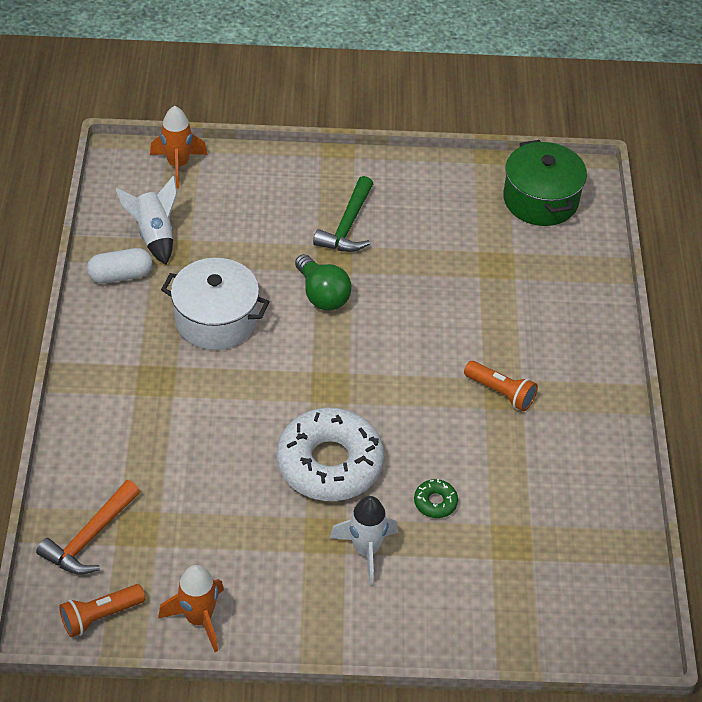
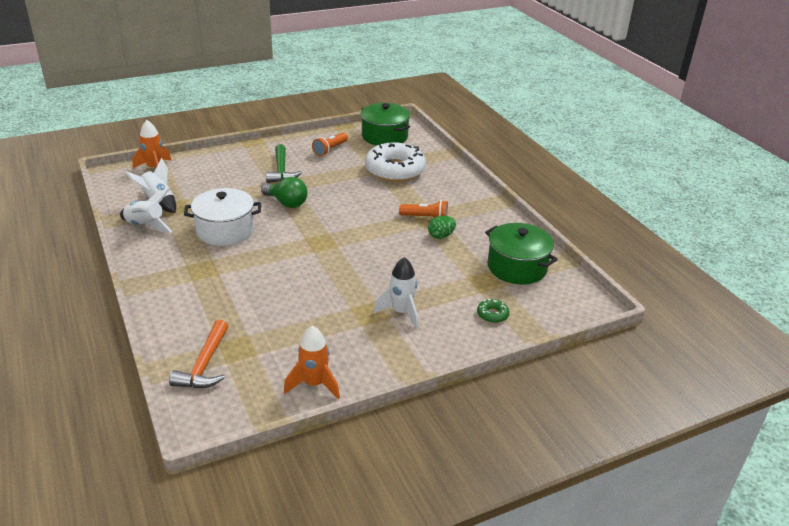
camera: 25 degrees left, 15 degrees down
(100, 616) = (240, 407): orange flashlight -> orange flashlight (330, 150)
(120, 275) = (146, 226): white capsule -> white rocket
(329, 463) = (347, 277): white donut -> white donut (395, 170)
(435, 502) = (426, 277): green donut -> green donut (492, 314)
(501, 435) = (441, 236): none -> green egg
(573, 534) = (517, 267): none -> green pot

